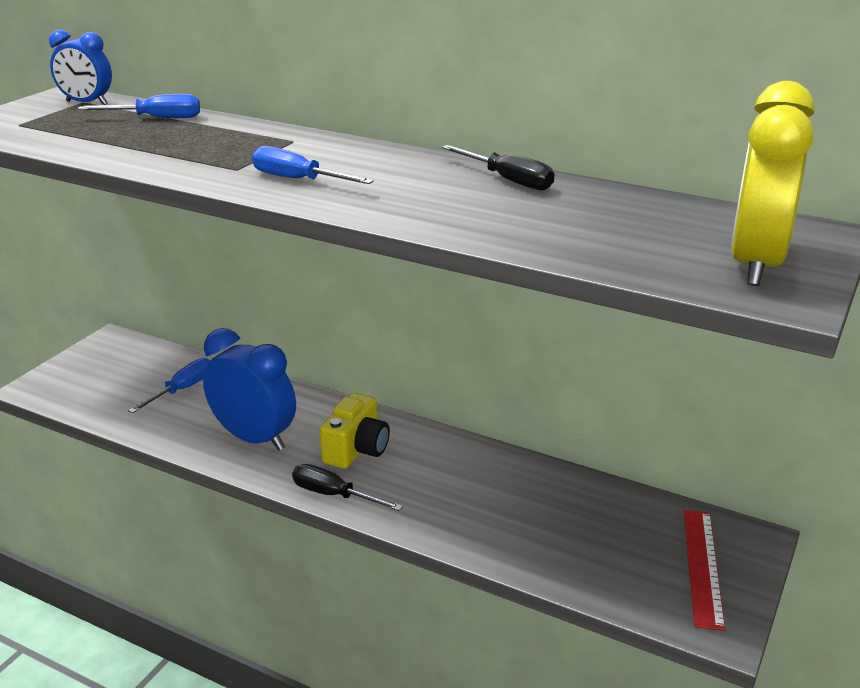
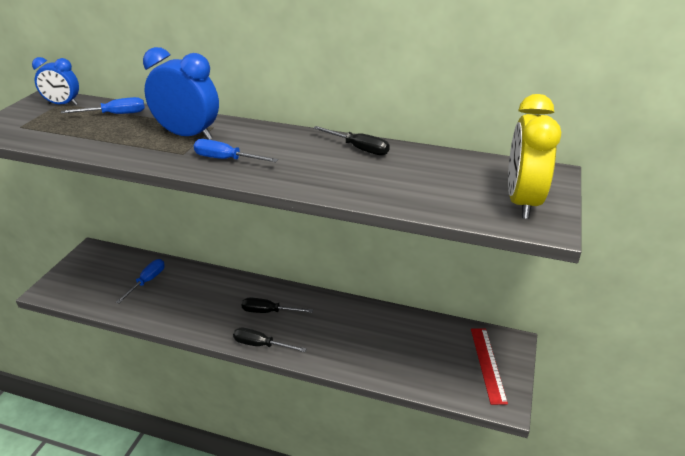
camera: 10 degrees left, 5 degrees up
(254, 438) = (202, 311): blue clock -> blue clock (188, 135)
(356, 450) = (268, 312): yellow camera -> black screwdriver

